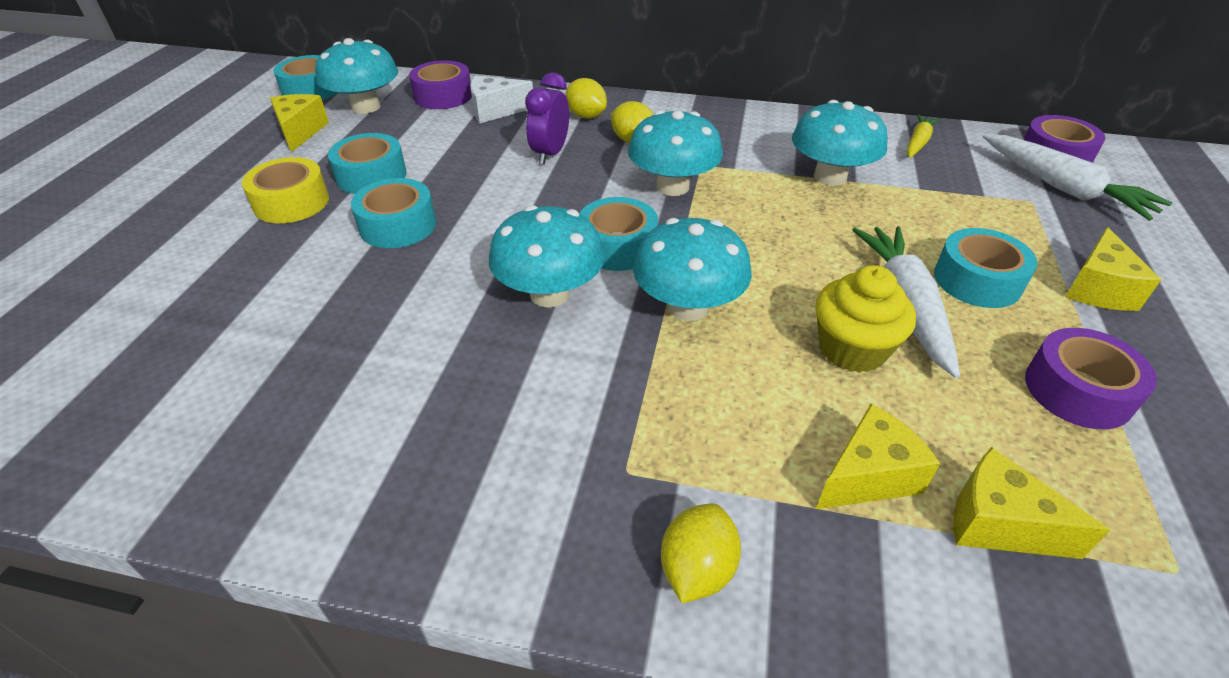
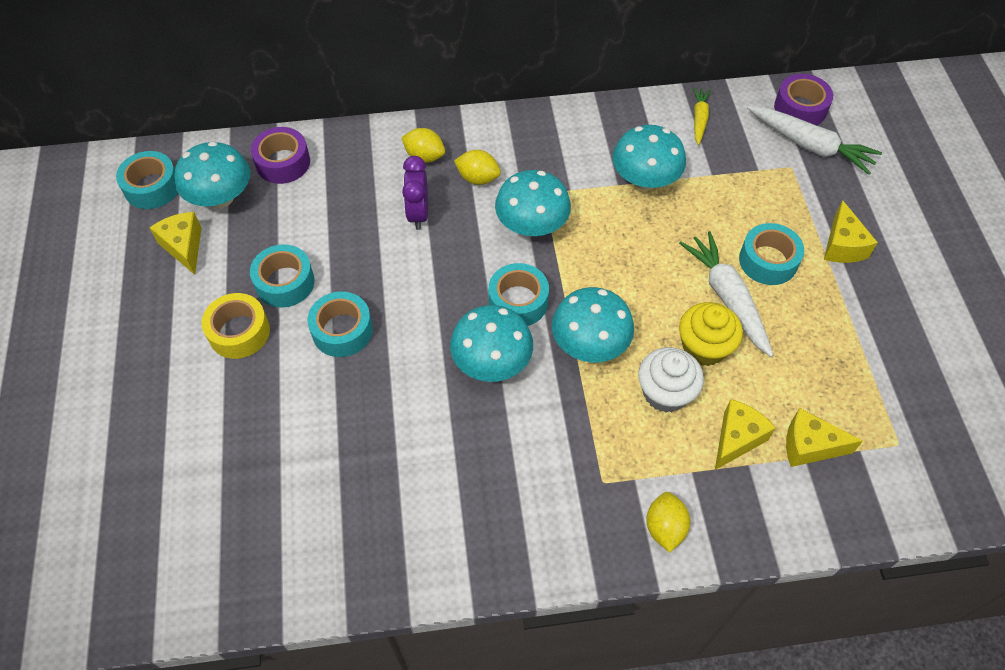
camera: 20 degrees left, 15 degrees up
(495, 111) = (342, 171): white cheese -> none
(772, 386) = (665, 393): none -> white cupcake
(1078, 391) = (839, 338): purple tape -> none

